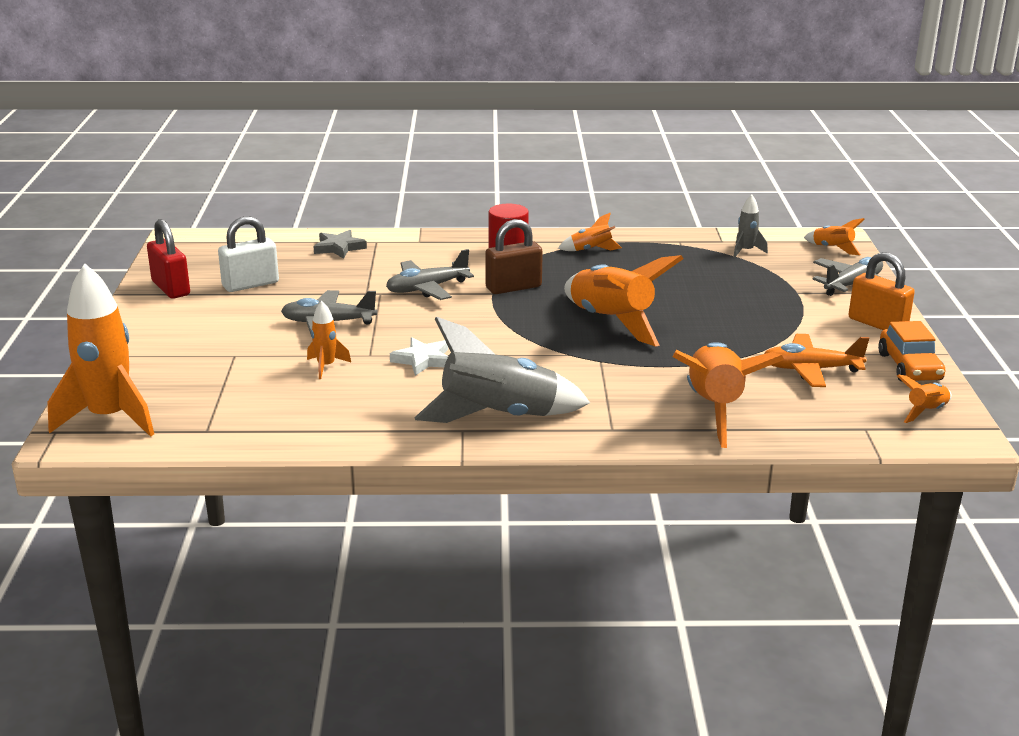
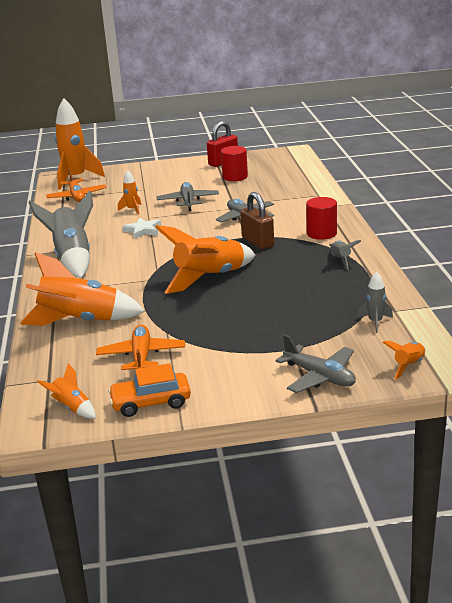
camera: 85 degrees right, 0 degrees up
(215, 416) = (77, 197): none -> orange plane
(250, 284) = (235, 177): white padlock -> red cylinder
(339, 247) = (301, 187): grey star -> none
(591, 250) = (340, 260): orange rocket -> grey rocket
(877, 324) = (235, 388): orange padlock -> none

